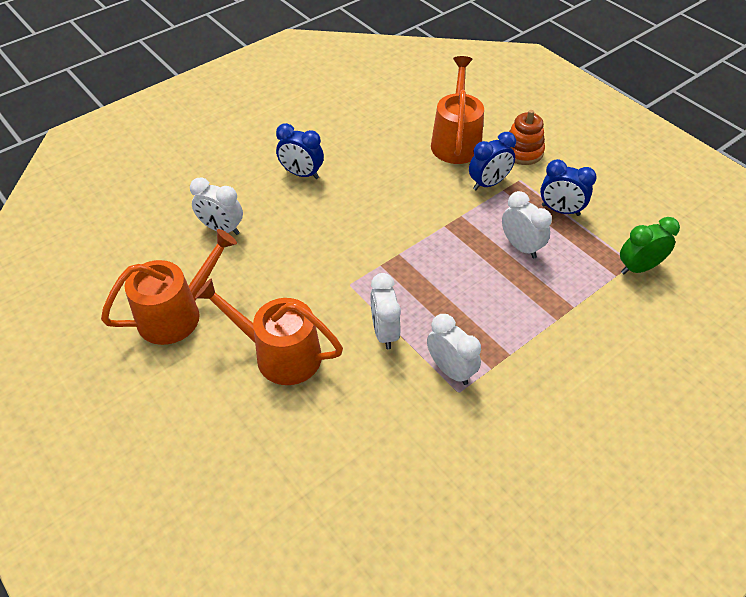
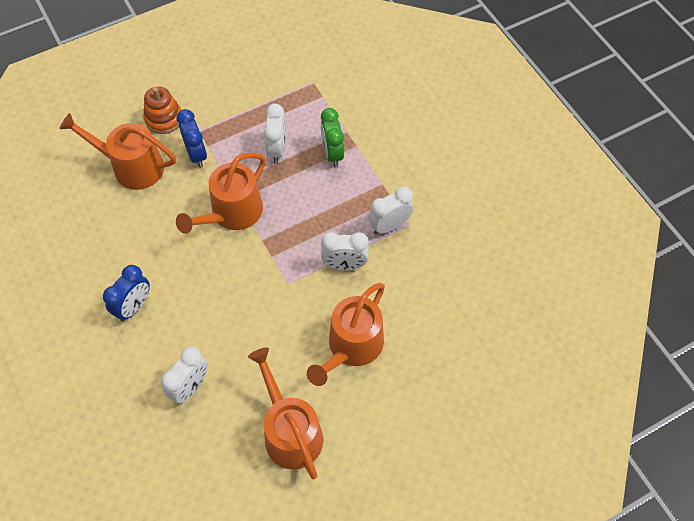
camera: 80 degrees left, 10 degrees up
(425, 224) = (232, 213): none -> orange watering can
(521, 246) = (277, 149): white clock -> white clock turned 120 degrees clockwise
(560, 210) = (244, 111): blue clock -> none
(638, 268) = (318, 80): green clock -> green clock (332, 153)

